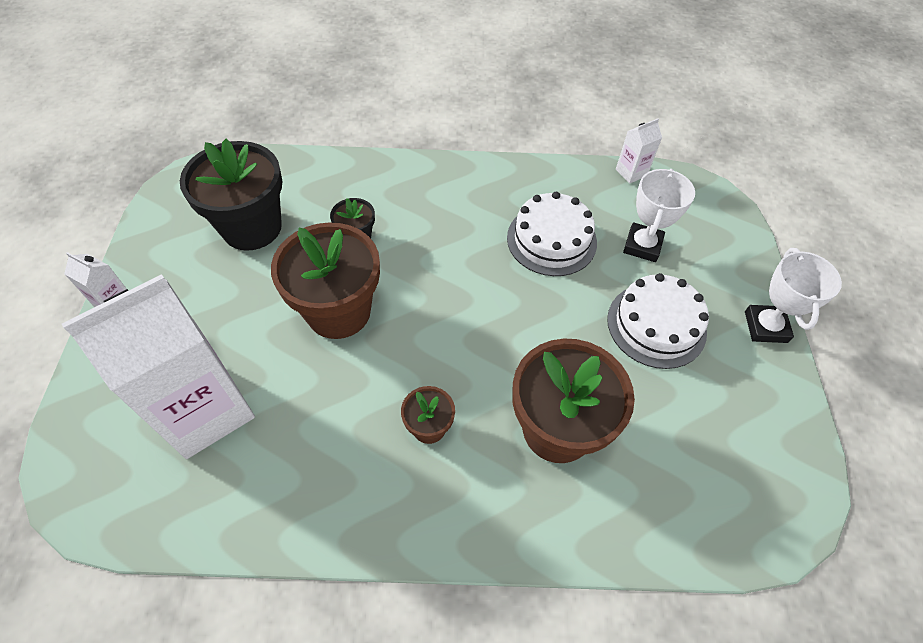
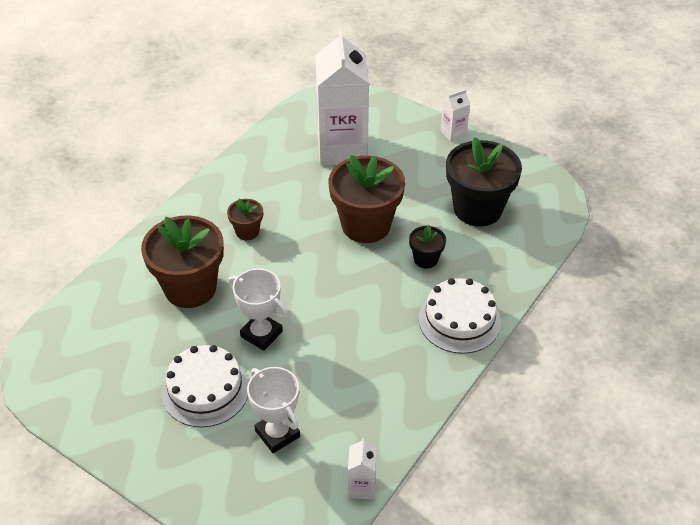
camera: 125 degrees right, 10 degrees down
(551, 240) = (333, 374): white cake -> white cake (459, 320)
(765, 327) = (140, 461): white trophy -> white trophy (261, 334)

